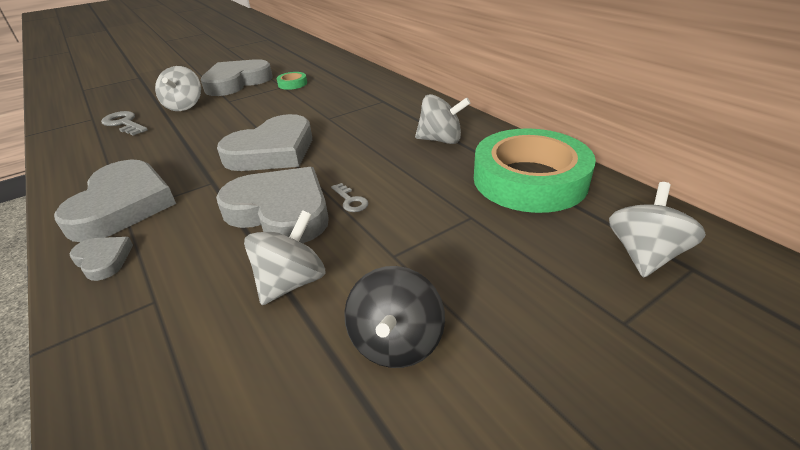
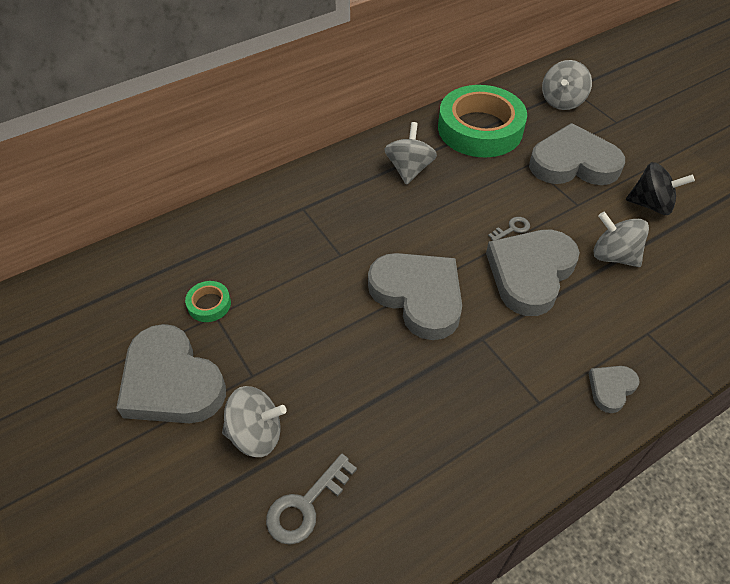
camera: 90 degrees left, 15 degrees up
(123, 205) = (528, 408): grey heart -> grey heart (573, 163)
(644, 254) = (562, 101): grey spinning top -> grey spinning top turned 90 degrees counterclockwise

